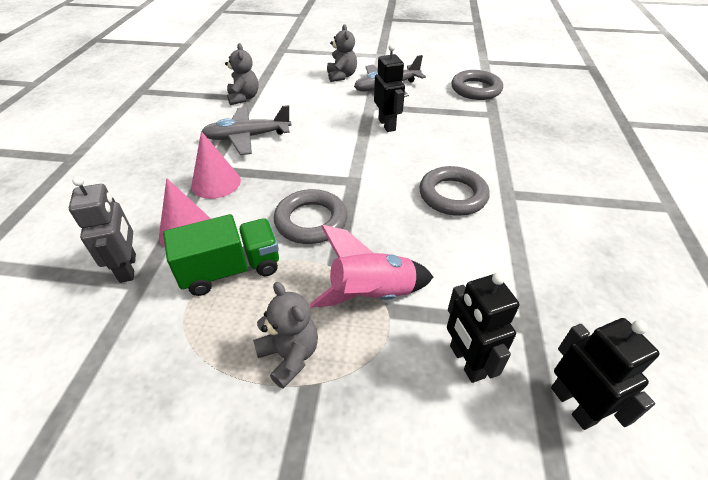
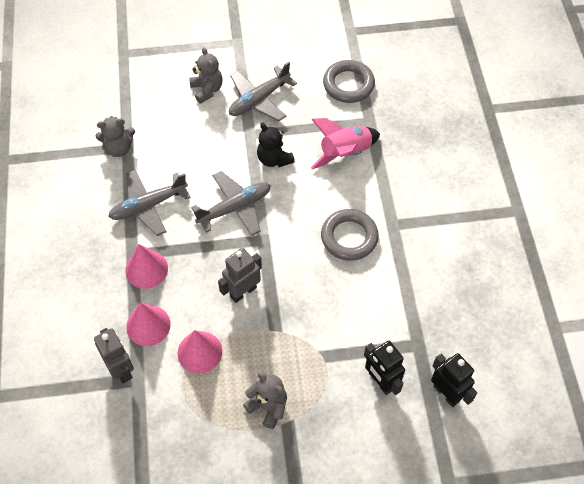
camera: 15 degrees left, 15 degrees up
(231, 270) = (199, 352): green truck -> pink cone
(244, 98) = (119, 148): grey teddy bear -> grey teddy bear turned 105 degrees clockwise
(311, 221) = (243, 292): grey ring -> grey robot
(333, 152) = (235, 207): none -> grey plane
(371, 294) = (308, 347): pink rocket -> pink rocket (345, 153)
(387, 125) = (274, 159): black robot -> black teddy bear

